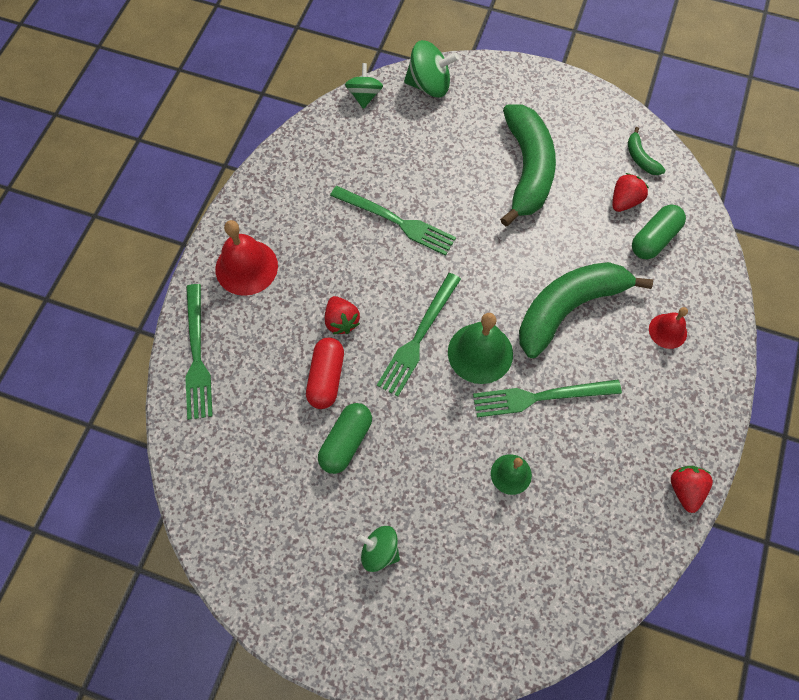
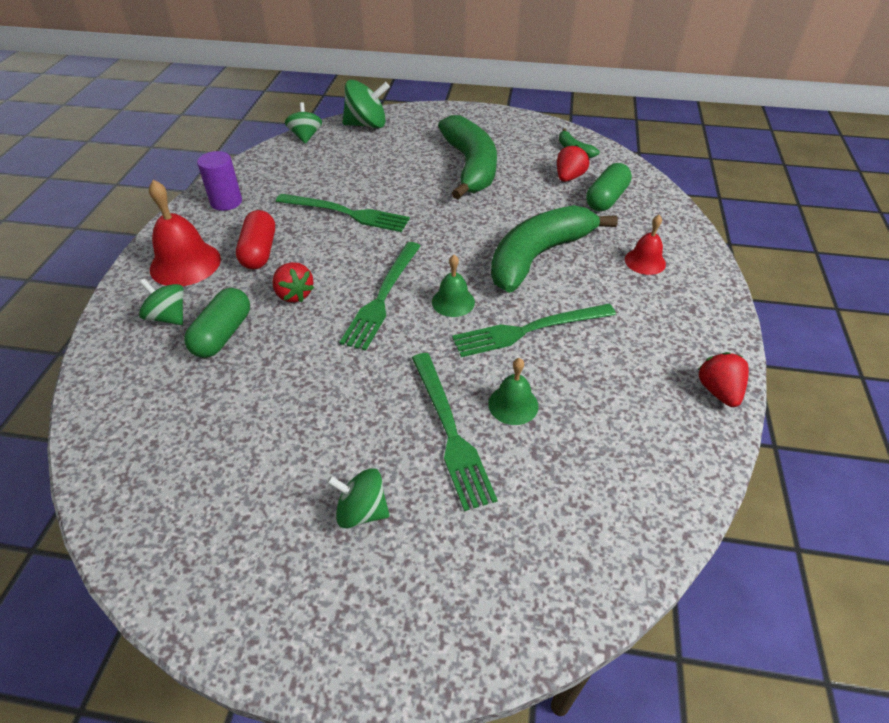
camera: 10 degrees left, 20 degrees down
(197, 355) = (122, 344): green fork -> green fork (450, 431)
(233, 331) = (168, 317): none -> green spinning top
(283, 187) = (226, 202): none -> purple cylinder
(326, 378) = (279, 344): red capsule -> red capsule (259, 251)
(346, 442) = (307, 401): green capsule -> green capsule (223, 334)
(480, 353) = (453, 302): green bell -> green bell, size x0.59

